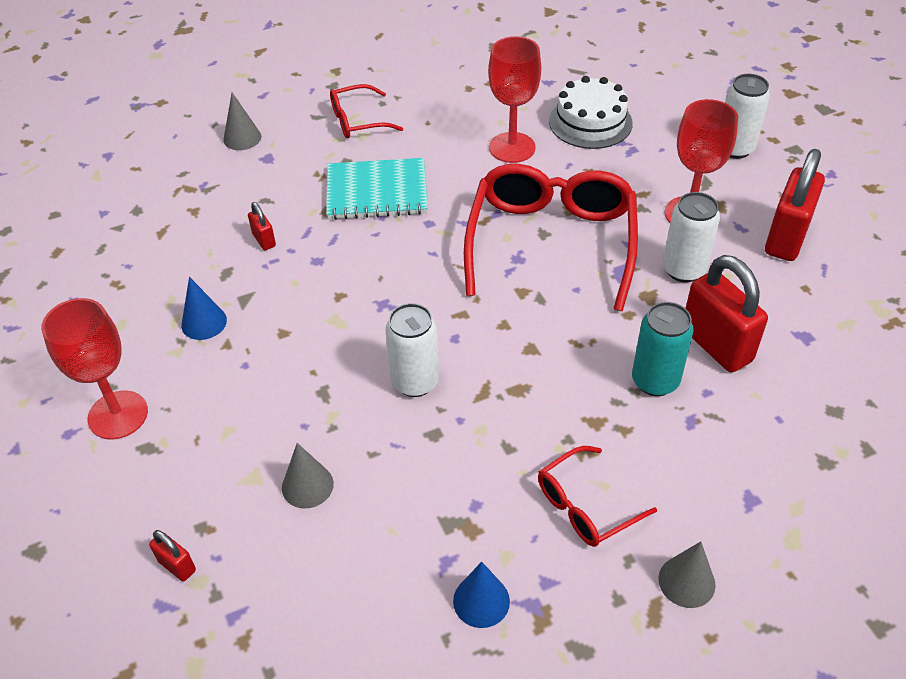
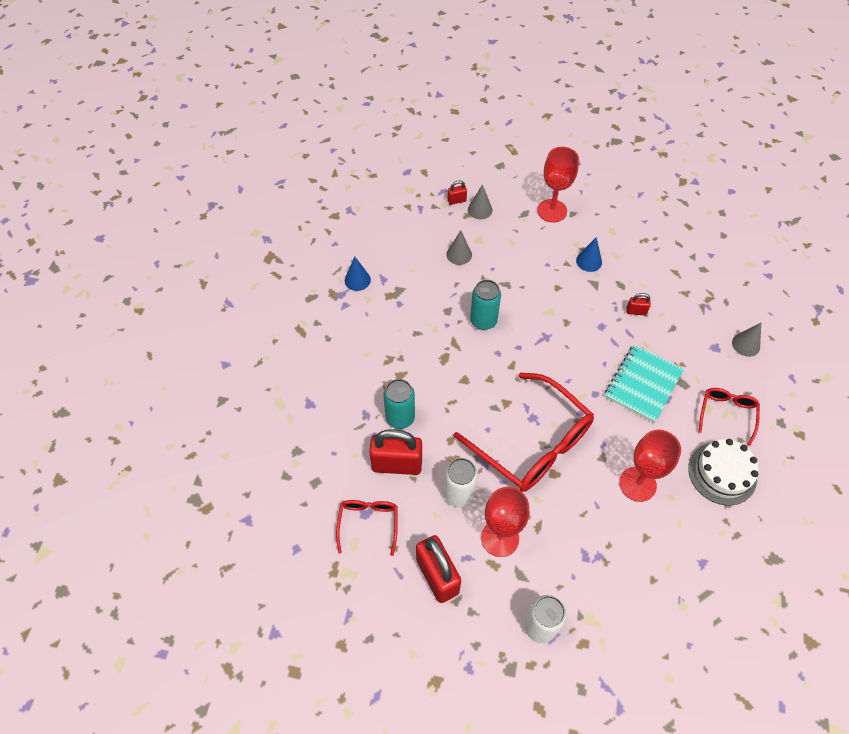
camera: 125 degrees right, 10 degrees up
(415, 382) = (483, 321): white can -> turquoise can
(585, 506) = (363, 341): red glasses -> red glasses (368, 523)
(590, 122) = (634, 554): white cake -> white cake (722, 473)
(686, 581) = (301, 350): grey cone -> grey cone (480, 209)

